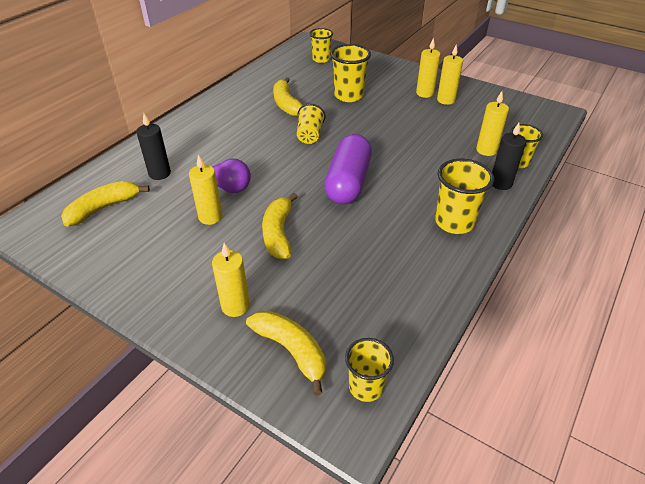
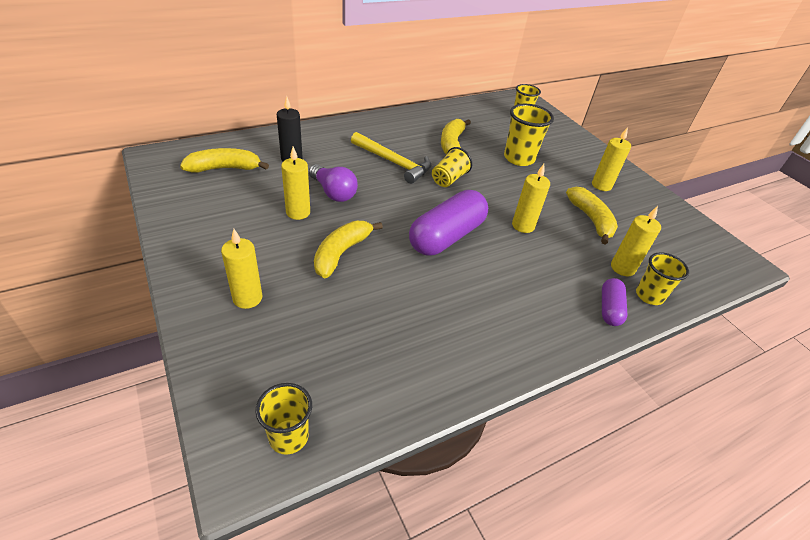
camera: 25 degrees right, 0 degrees up
(253, 140) = (394, 163): none -> yellow hammer
(292, 351) = (256, 363): yellow banana -> yellow banana (591, 220)
(446, 100) = (619, 200): yellow candle -> yellow candle (523, 226)
(454, 222) = (521, 324): yellow cup -> none
(500, 183) = (609, 309): black candle -> purple capsule

